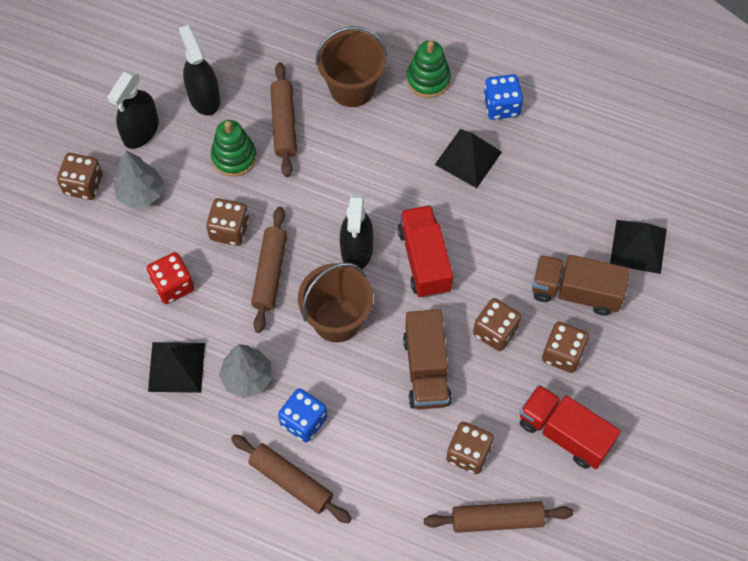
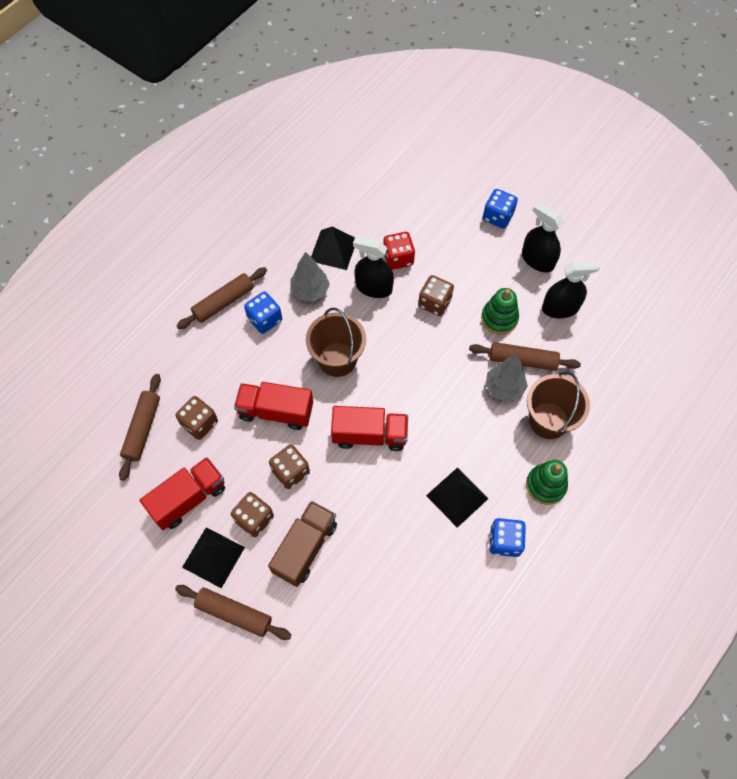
camera: 105 degrees right, 0 degrees up
(83, 185) = (497, 217): brown dice -> blue dice
(140, 193) = (481, 251): grey tree -> grey tree (504, 388)
(270, 273) = (390, 323): brown rolling pin -> brown rolling pin (234, 613)
(357, 250) = (393, 387): black spray bottle -> black spray bottle (373, 287)
(426, 370) = (276, 411): brown truck -> red truck
(638, 246) = (332, 618): black pyramid -> black pyramid (213, 557)

